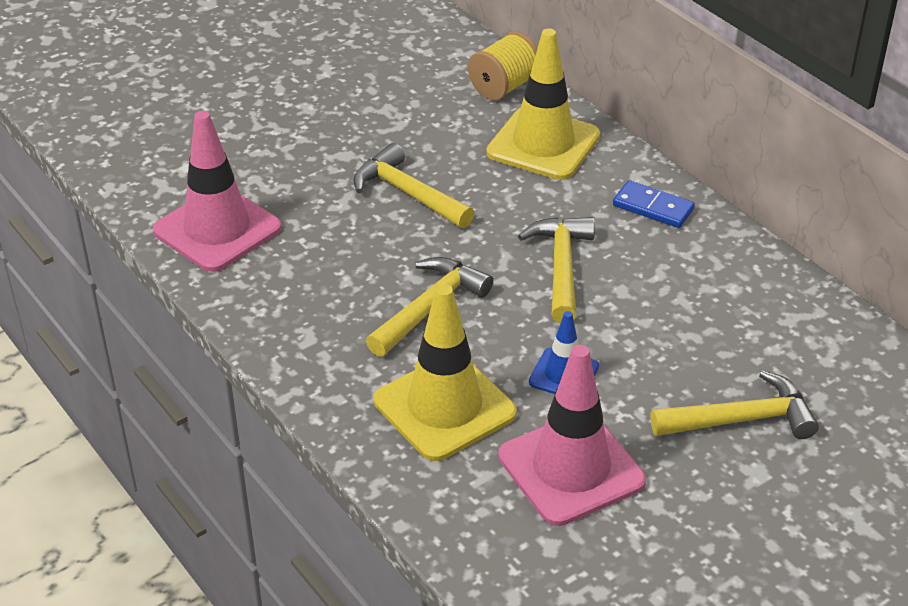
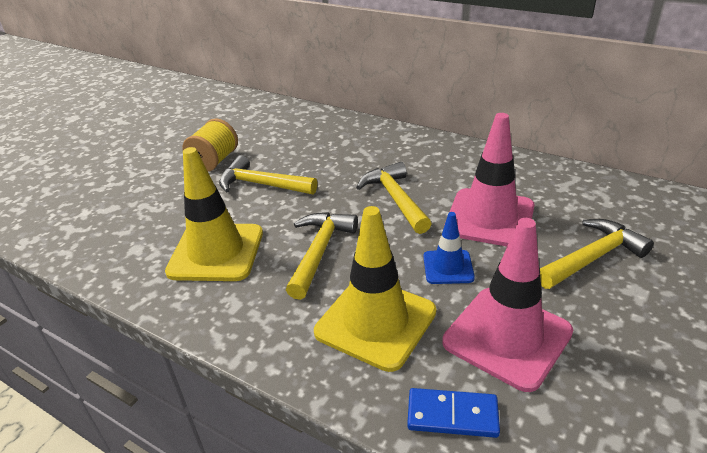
camera: 20 degrees left, 5 degrees down
(217, 229) = (125, 246): pink traffic cone -> pink traffic cone (489, 218)
(504, 87) = (291, 114): yellow spool -> yellow spool (214, 161)
(543, 144) = (335, 136): yellow traffic cone -> yellow traffic cone (216, 252)
(653, 207) = (427, 150): blue domino -> blue domino (452, 415)

